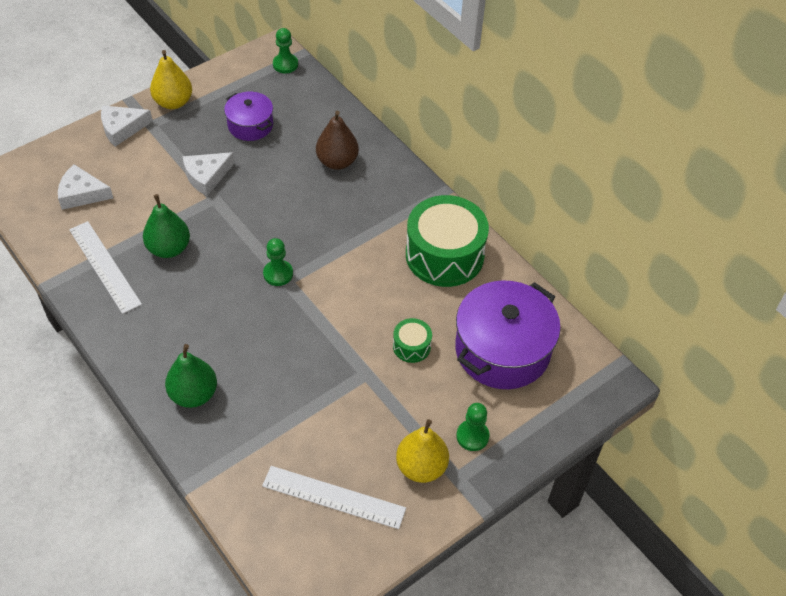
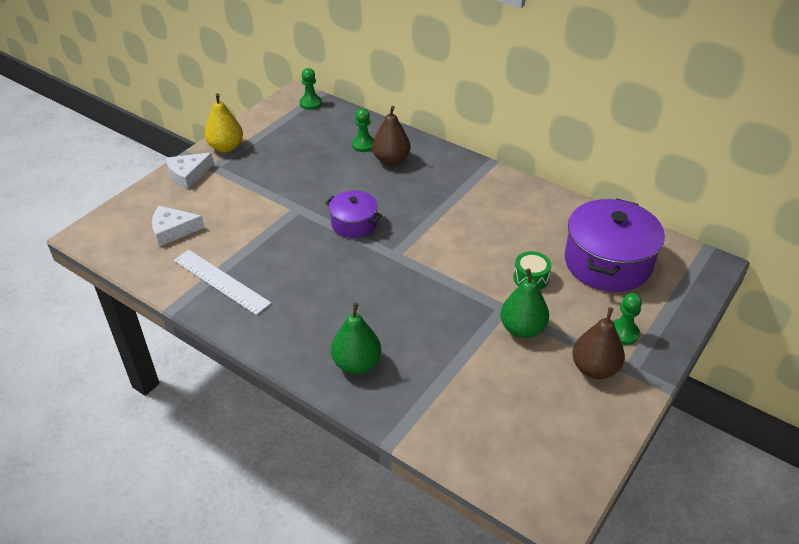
camera: 15 degrees left, 10 degrees down
(169, 248) = (275, 254): green pear -> green pear (522, 329)
(206, 176) = (282, 194): white cheese -> none
(250, 125) = (302, 150): purple pot -> purple pot (354, 224)
(278, 274) = (384, 251): green pawn -> green pawn (363, 145)
(333, 497) = (531, 414): white ruler -> none
(421, 467) = (594, 369): yellow pear -> brown pear
(444, 255) = (518, 206): green drum -> none

